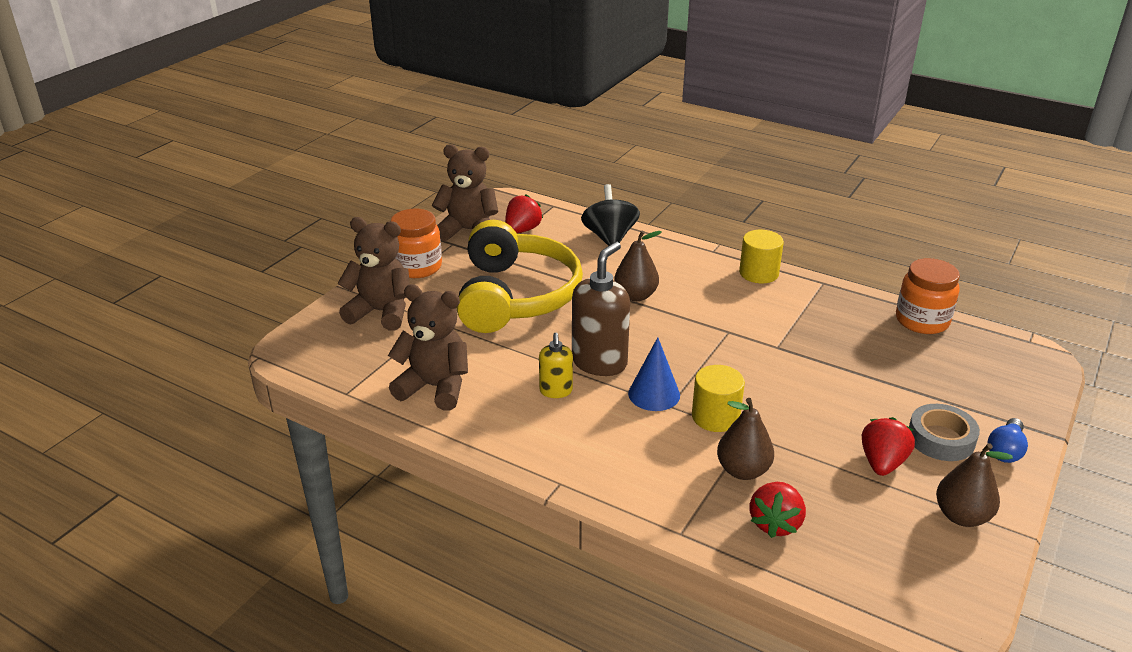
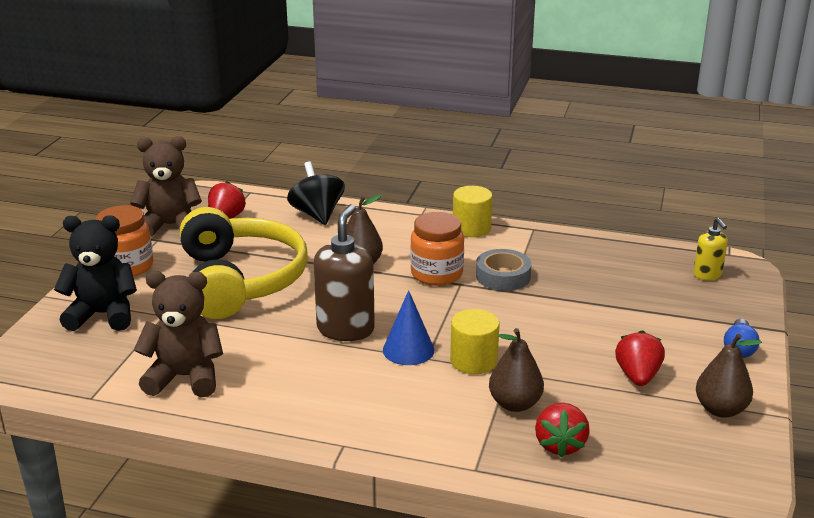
camera: 15 degrees left, 5 degrees down
(381, 312) = (103, 315): brown teddy bear -> black teddy bear
(556, 391) = (311, 362): yellow soap dispenser -> yellow soap dispenser (707, 275)
(922, 321) = (632, 250): orange jar -> orange jar (436, 274)
(941, 439) = (681, 347): grey tape -> grey tape (503, 276)

